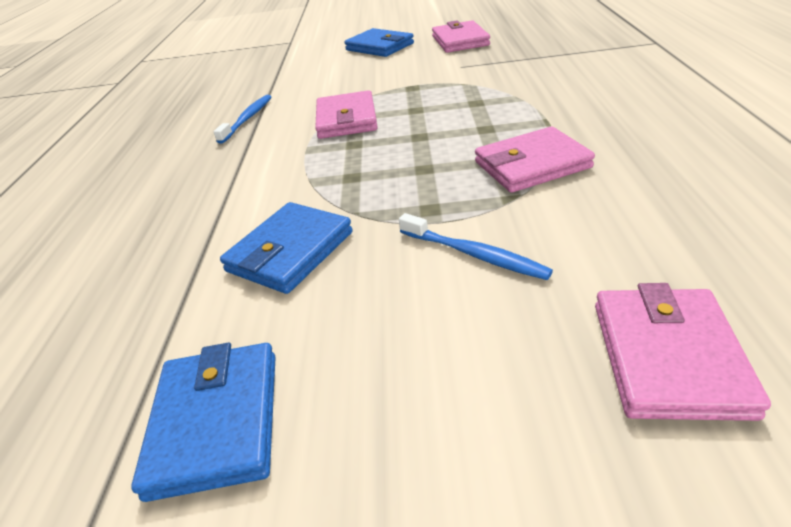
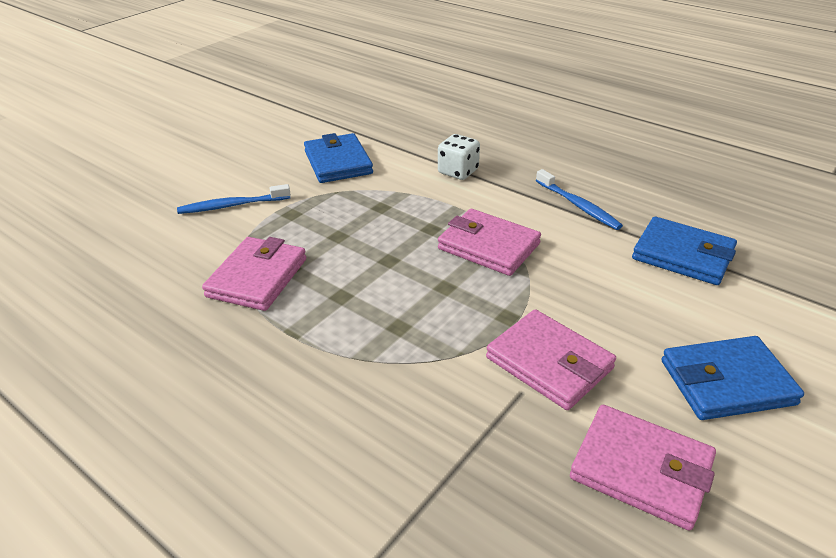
camera: 125 degrees right, 0 degrees up
(216, 422) = (266, 122): blue wallet -> blue wallet (683, 255)
(237, 179) = (458, 171): none -> white dice
(668, 357) = (100, 209): pink wallet -> pink wallet (549, 363)

